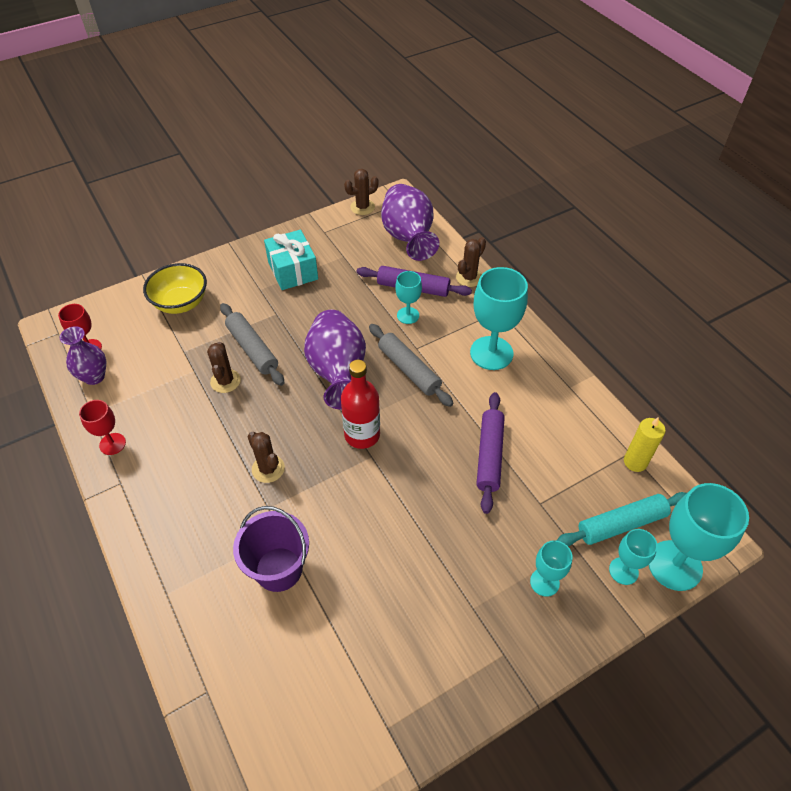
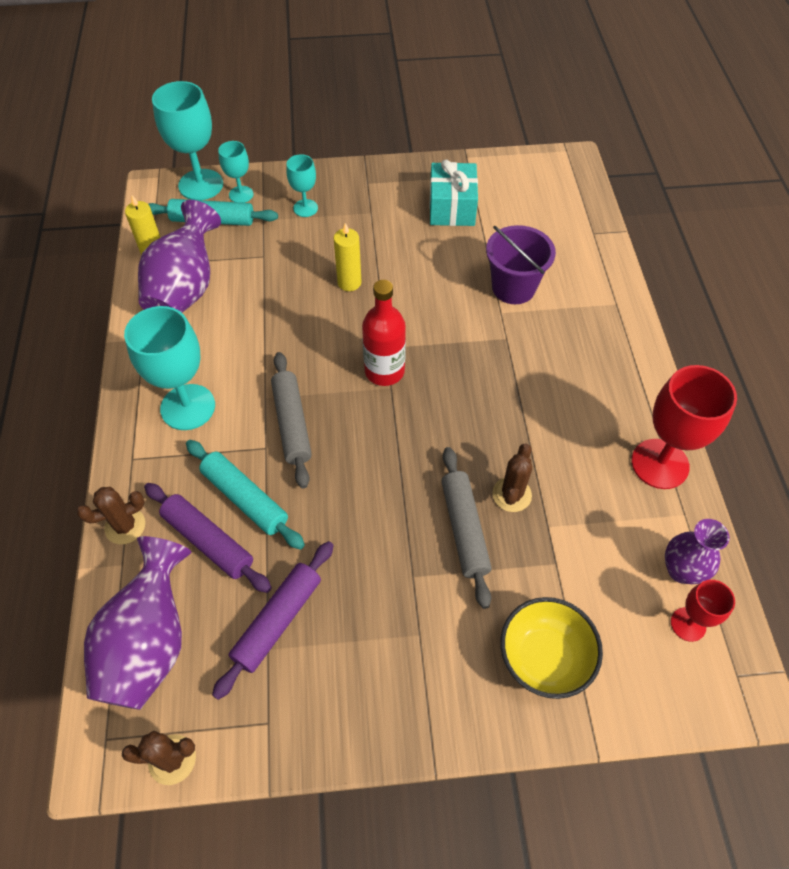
camera: 155 degrees left, 5 degrees up
(112, 444) = (659, 464): red goblet -> red goblet, size x1.84
(268, 469) = (494, 373): brown cactus -> none
(293, 270) = (356, 652): turquoise gift -> turquoise gift (452, 207)
(337, 372) = (374, 452): purple vase -> purple vase (186, 289)
(408, 315) = (245, 499): turquoise goblet -> turquoise rolling pin
(441, 507) = (349, 282): none -> yellow candle
(489, 455) = (275, 307): purple rolling pin -> purple rolling pin (277, 620)

